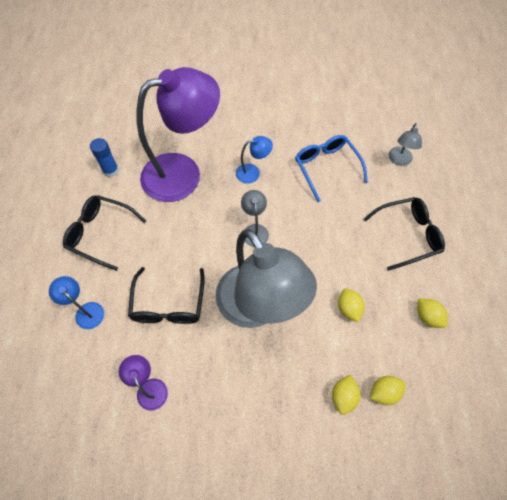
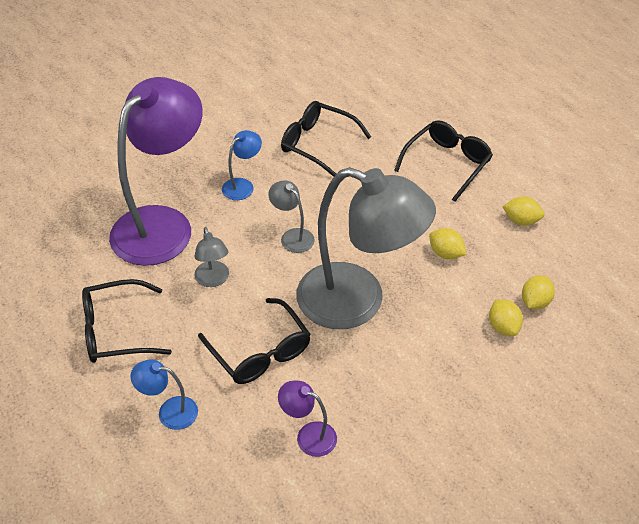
camera: 35 degrees left, 15 degrees down
(111, 170) = (69, 264): blue glue stick -> none
(326, 167) = (317, 144): blue glasses -> black glasses
(399, 160) = (384, 104): grey lamp -> grey lamp (213, 280)

